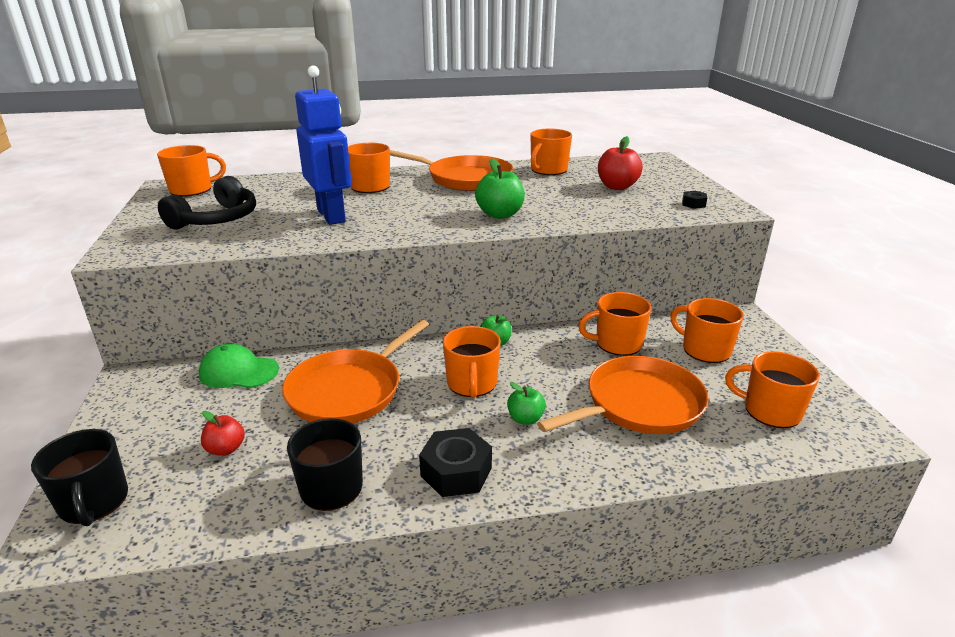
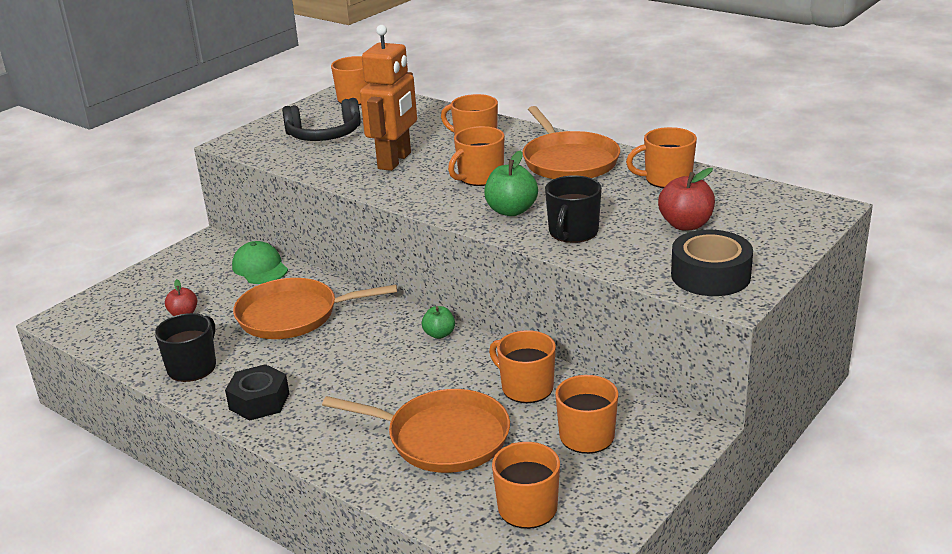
camera: 50 degrees right, 0 degrees up
(94, 502) = (99, 308): black mug -> black mug (573, 232)
(331, 216) = (395, 161): blue robot -> orange robot
(472, 383) = (367, 354): orange mug -> orange mug (480, 177)
(525, 419) = (353, 398): green apple -> none
(693, 204) = (710, 275): black nut -> black tape

